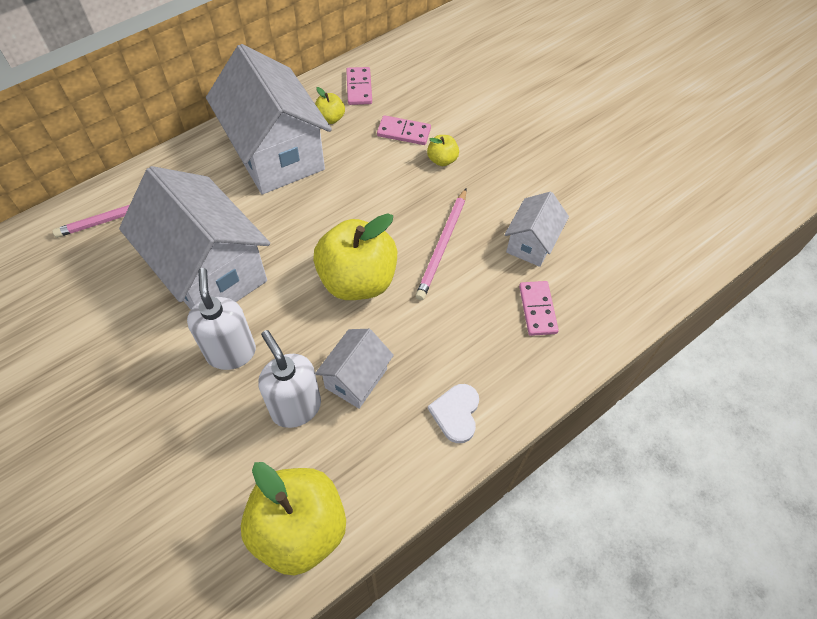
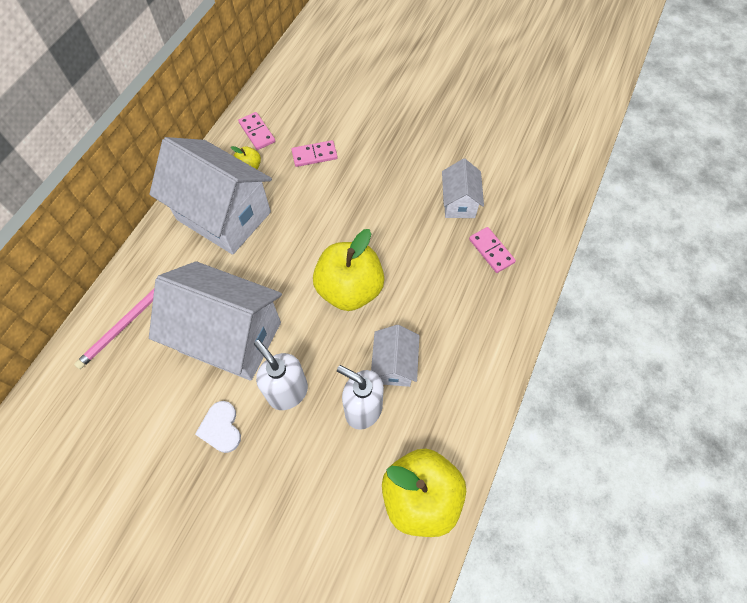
camera: 25 degrees left, 5 degrees up
(442, 160) = (357, 165): yellow apple -> none
(442, 246) = (397, 233): pink pencil -> none
(456, 413) = (479, 355): white heart -> white heart (221, 428)

